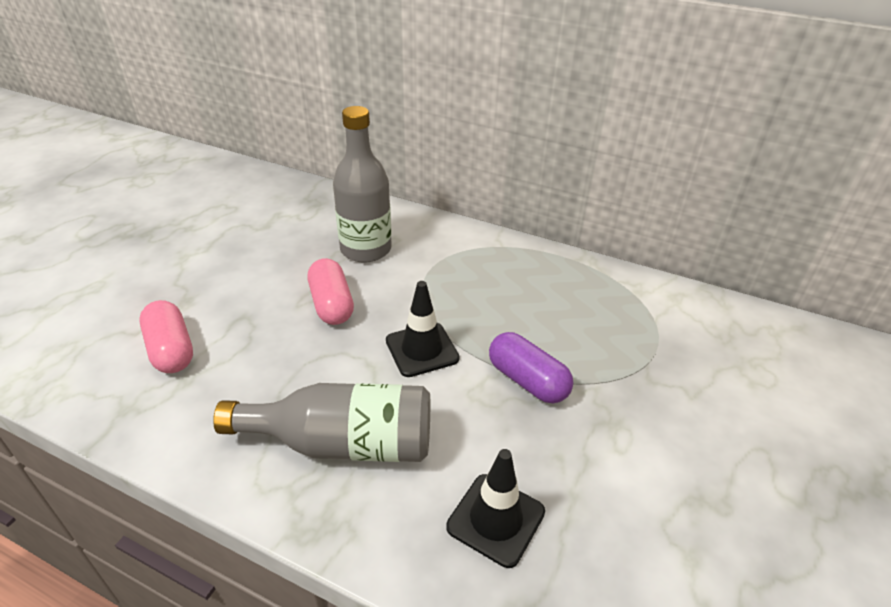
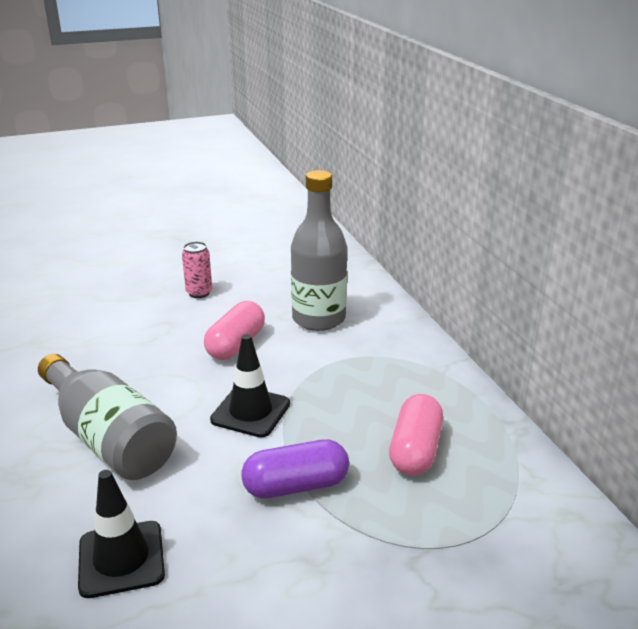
camera: 45 degrees right, 10 degrees down
(171, 350) = (103, 320): pink capsule -> pink capsule (415, 450)
(230, 277) = (199, 293): none -> pink can
(527, 381) = (296, 486): purple capsule -> purple capsule turned 75 degrees clockwise

